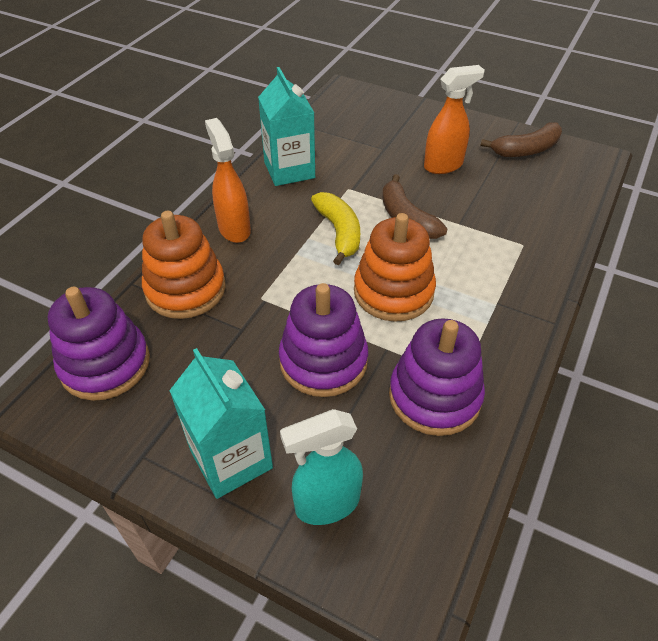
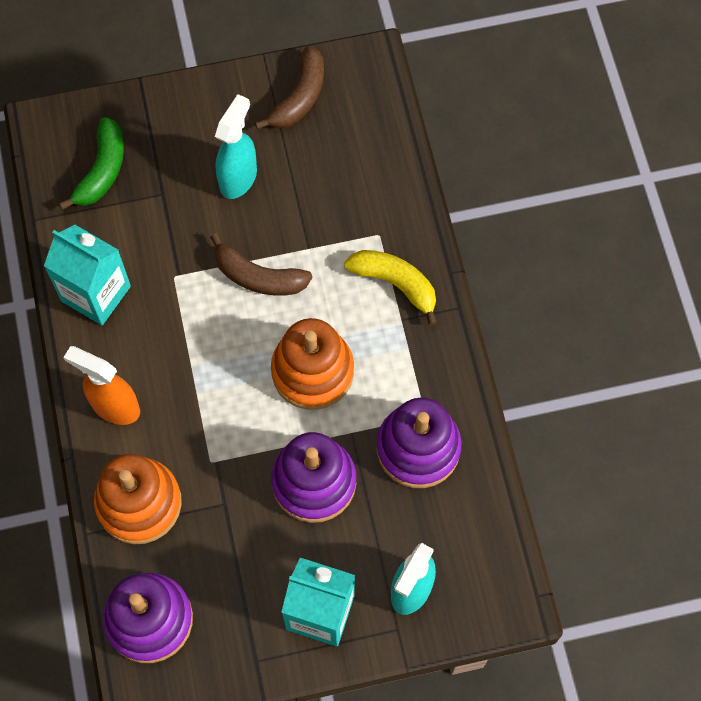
camera: 40 degrees left, 20 degrees up
(339, 232) = (213, 339): yellow banana -> yellow banana (395, 283)
(358, 122) = (102, 170): none -> green banana
(443, 165) = (238, 178): orange spray bottle -> turquoise spray bottle

